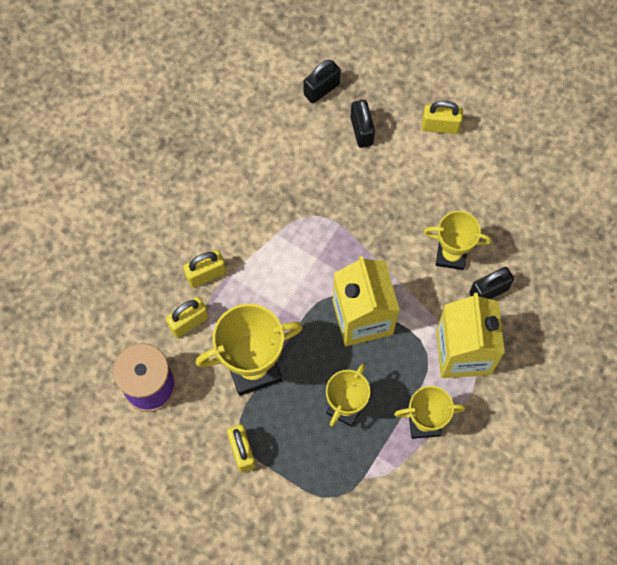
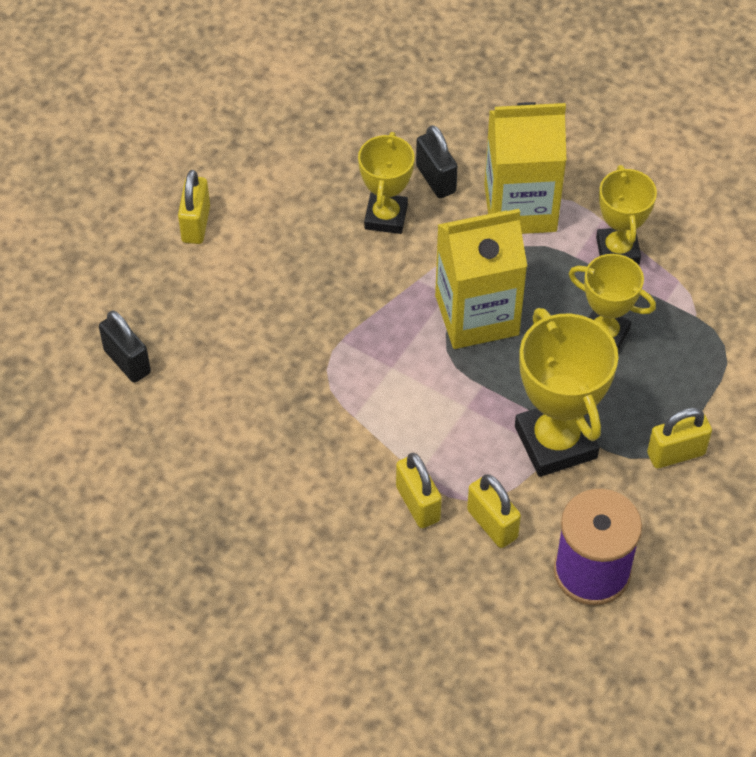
camera: 90 degrees left, 15 degrees down
(361, 131) = (197, 314): black padlock -> none

